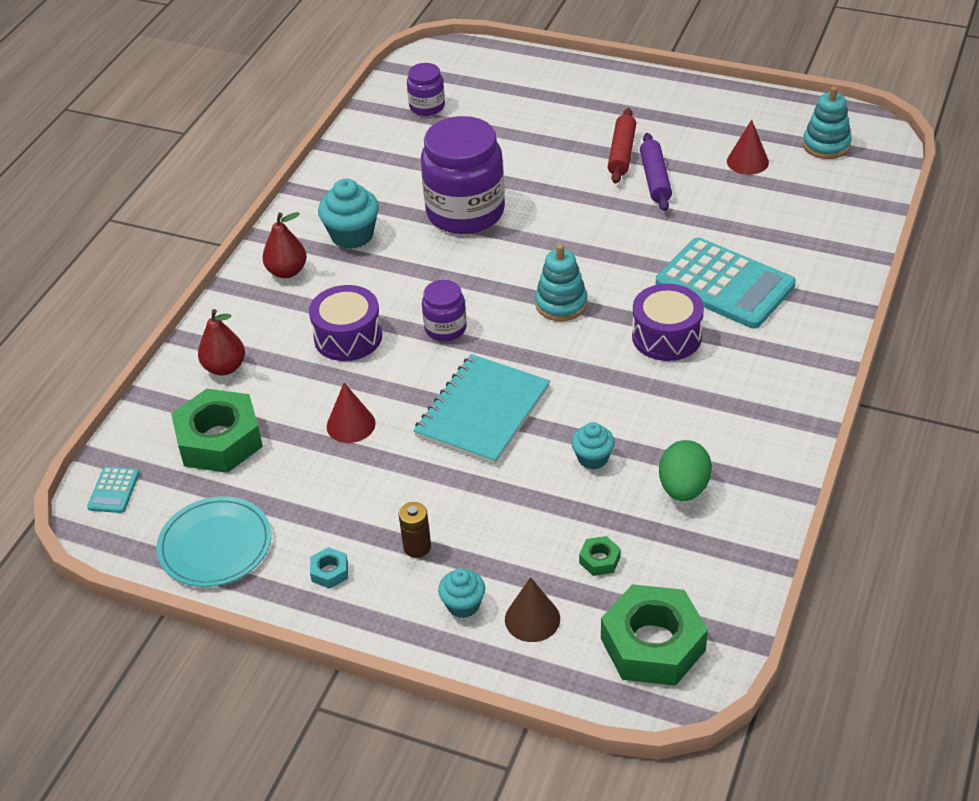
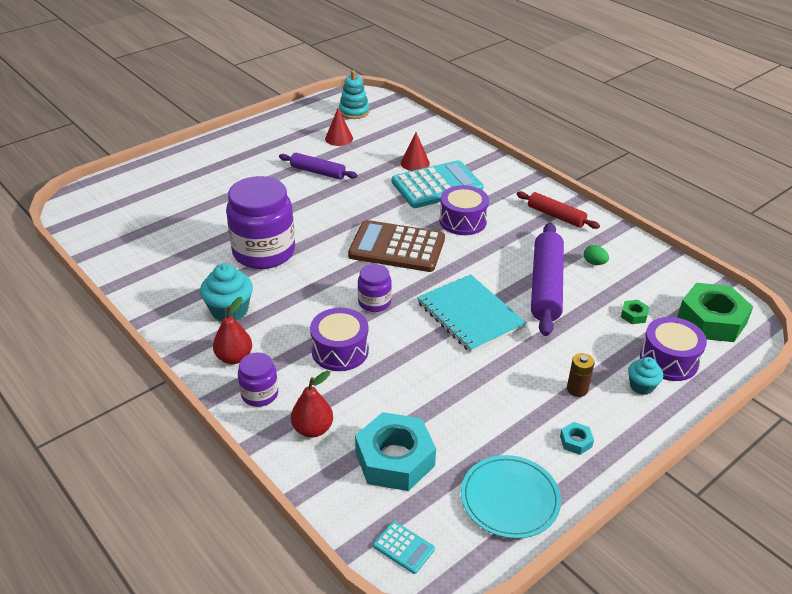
camera: 65 degrees left, 5 degrees down
(219, 440) = (395, 459): green nut -> turquoise nut
(351, 424) = (434, 380): red cone -> red cone (415, 163)
(427, 107) = (128, 227): purple jar -> purple jar (259, 394)
(532, 619) = (668, 360): brown cone -> purple drum
(561, 304) = (397, 247): turquoise stacking toy -> brown calculator
(592, 458) = (546, 286): turquoise cupcake -> purple rolling pin
(622, 153) = (279, 173): red rolling pin -> red rolling pin (556, 216)
(683, 488) = (594, 263): green egg -> green egg, size x0.57

